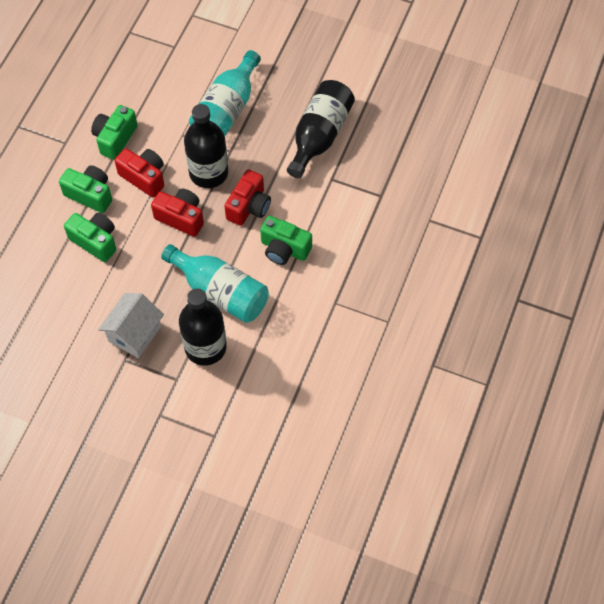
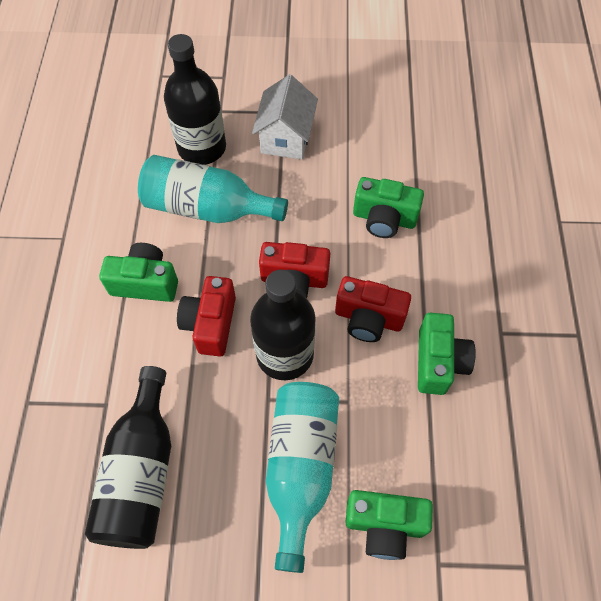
camera: 160 degrees right, 0 degrees up
(90, 194) = (424, 272): green camera -> green camera (384, 525)

